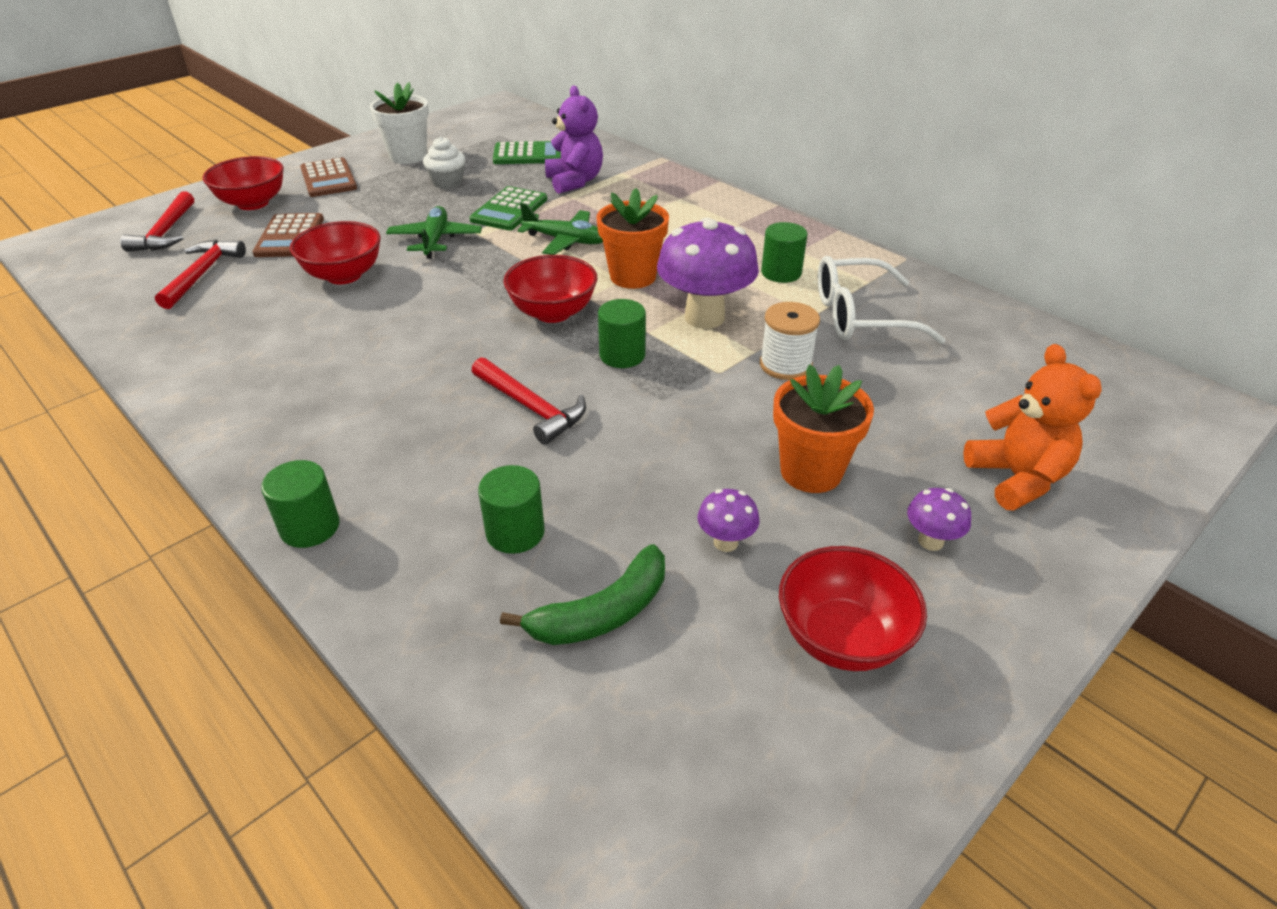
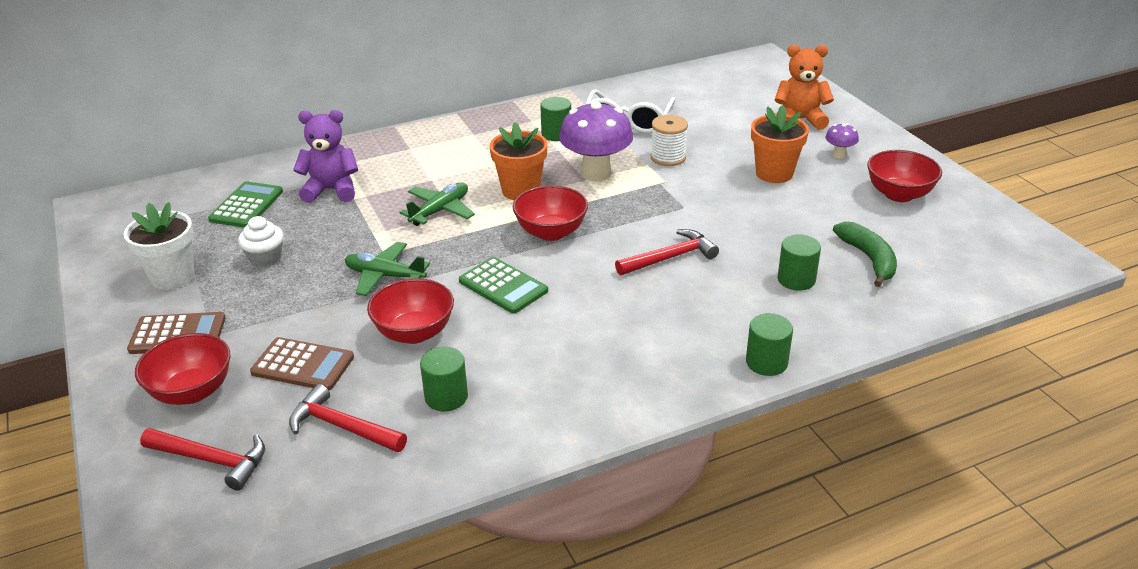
camera: 70 degrees left, 5 degrees down
(509, 210) = (358, 230): green calculator -> green calculator (503, 286)
(622, 355) = (625, 213): green cylinder -> green cylinder (446, 397)
(725, 542) = (824, 211): purple mushroom -> none

